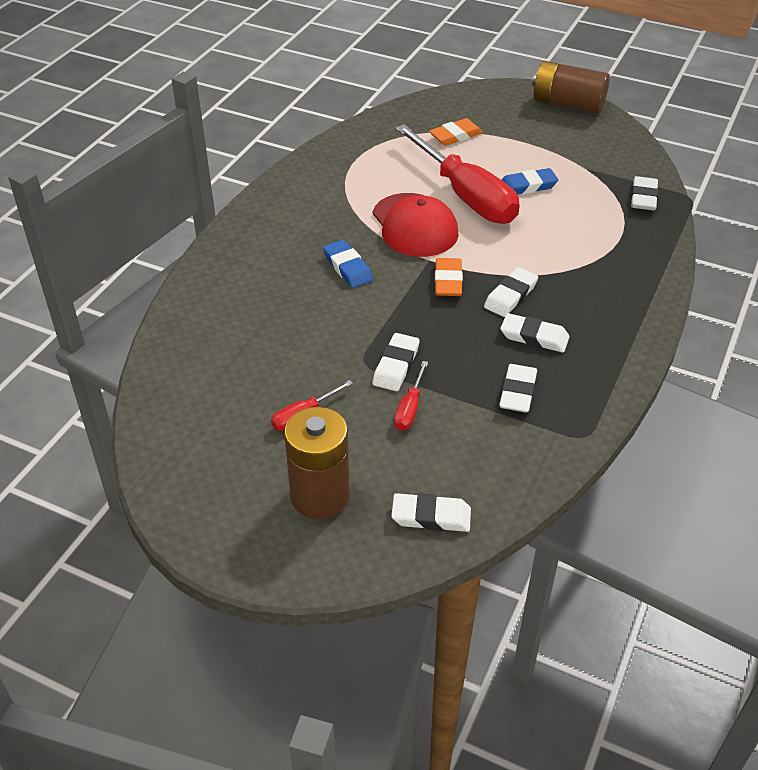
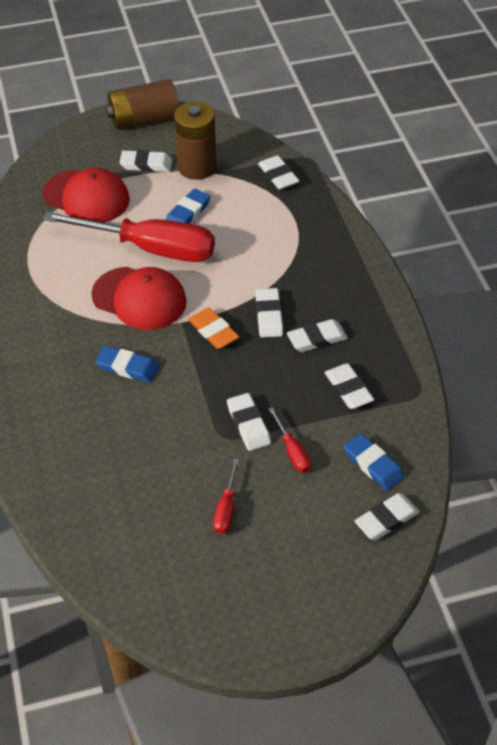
camera: 40 degrees left, 5 degrees up
(320, 496) = (302, 559): brown battery -> brown battery (197, 167)
(455, 136) = (86, 197): orange eraser -> red cap
(470, 465) = (373, 464): none -> blue eraser
(532, 136) = (146, 164): none -> white eraser

